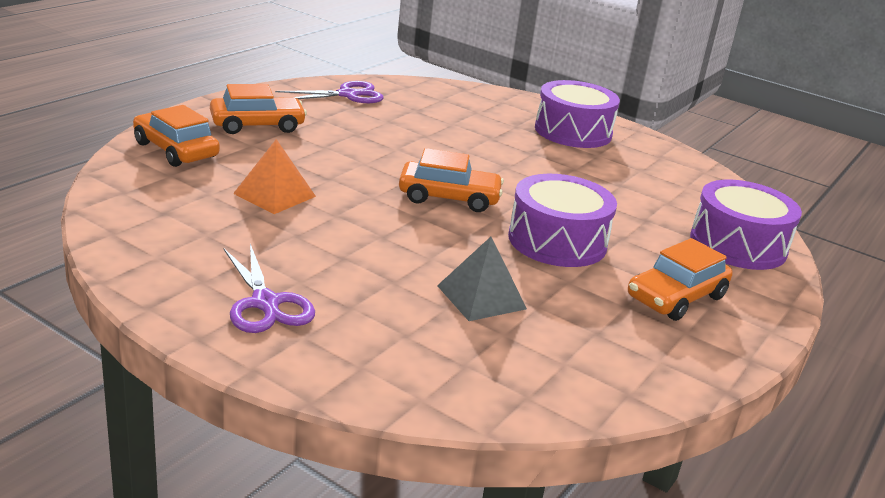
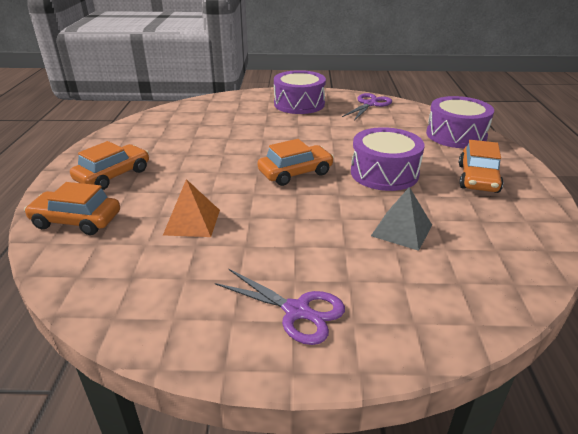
camera: 30 degrees left, 5 degrees up
(347, 95) = (145, 130): purple scissors -> purple scissors (370, 104)

